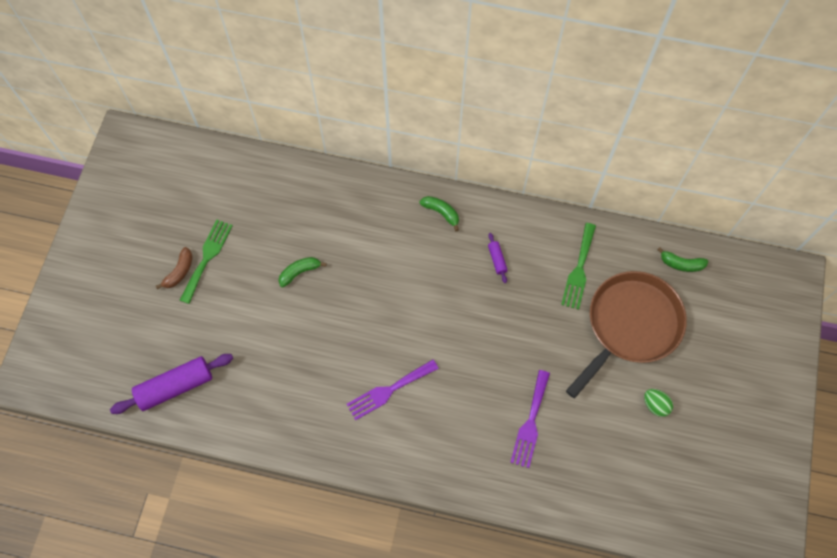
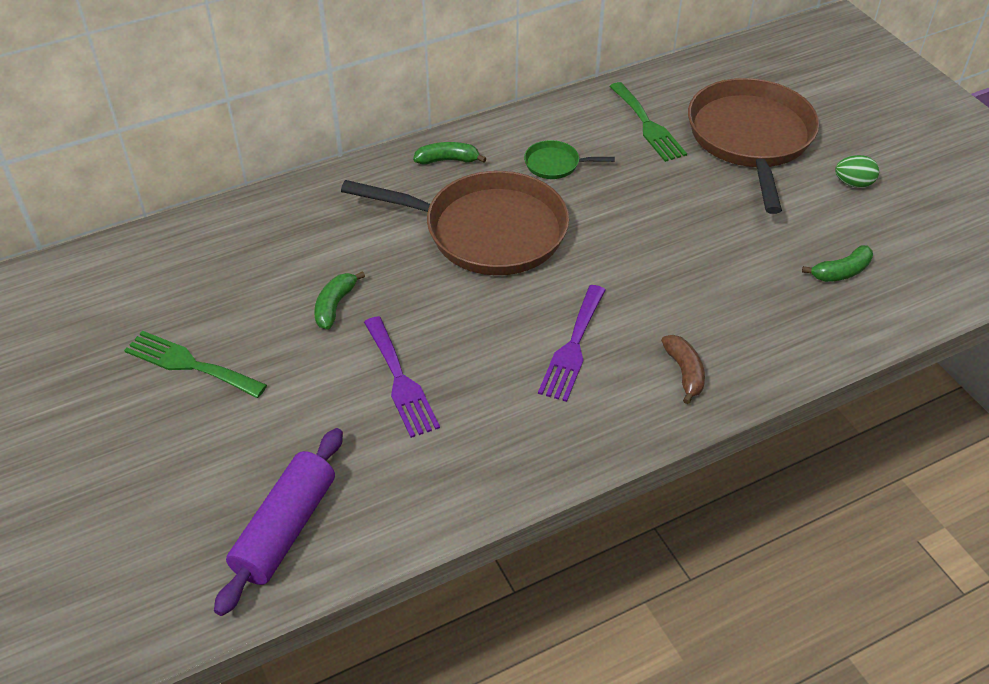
camera: 40 degrees left, 20 degrees down
(179, 272) = (163, 402): brown banana -> brown banana (684, 372)
(207, 257) = (190, 364): green fork -> green fork turned 45 degrees counterclockwise
(416, 281) = (488, 231): none -> brown pan
(497, 260) = (555, 164): purple rolling pin -> green pan
(530, 423) = (758, 274): purple fork -> purple fork (400, 381)
(681, 264) = (736, 68): green banana -> green banana (841, 272)

